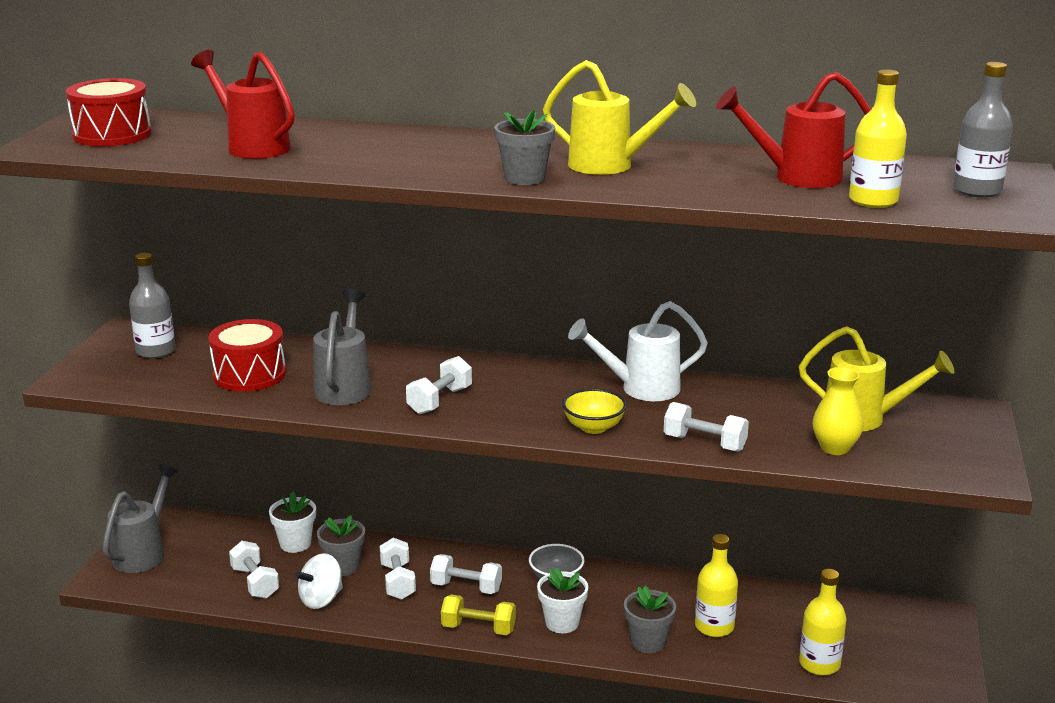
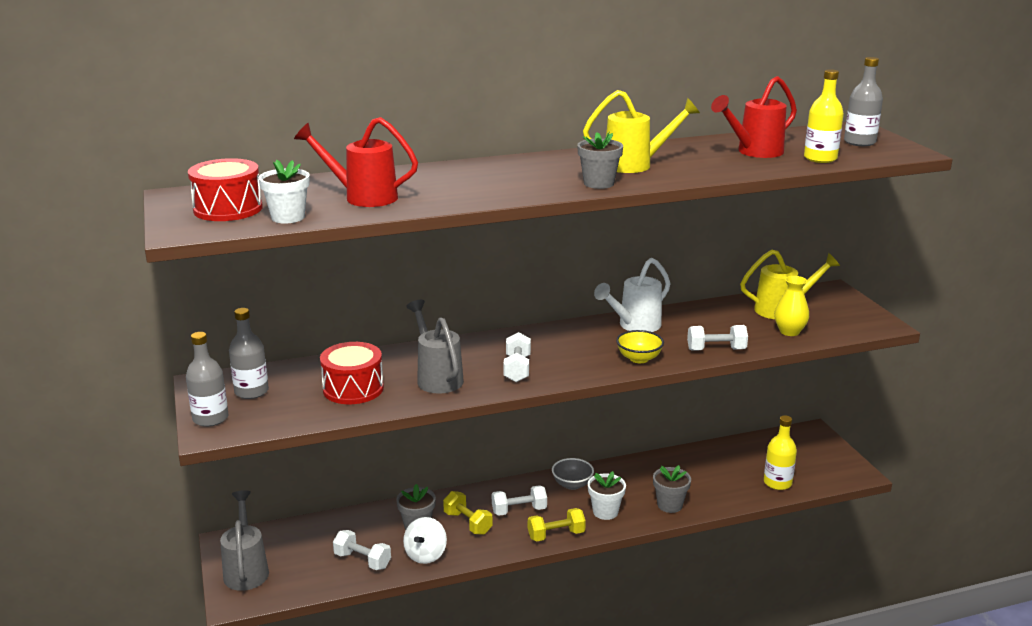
camera: 30 degrees left, 0 degrees up
(89, 367) = (210, 418): none -> grey bottle
(295, 544) = (363, 522): white flower pot -> white flower pot (288, 217)
(398, 581) = (467, 523): white dumbbell -> yellow dumbbell
(714, 626) = (698, 481): yellow bottle -> none

